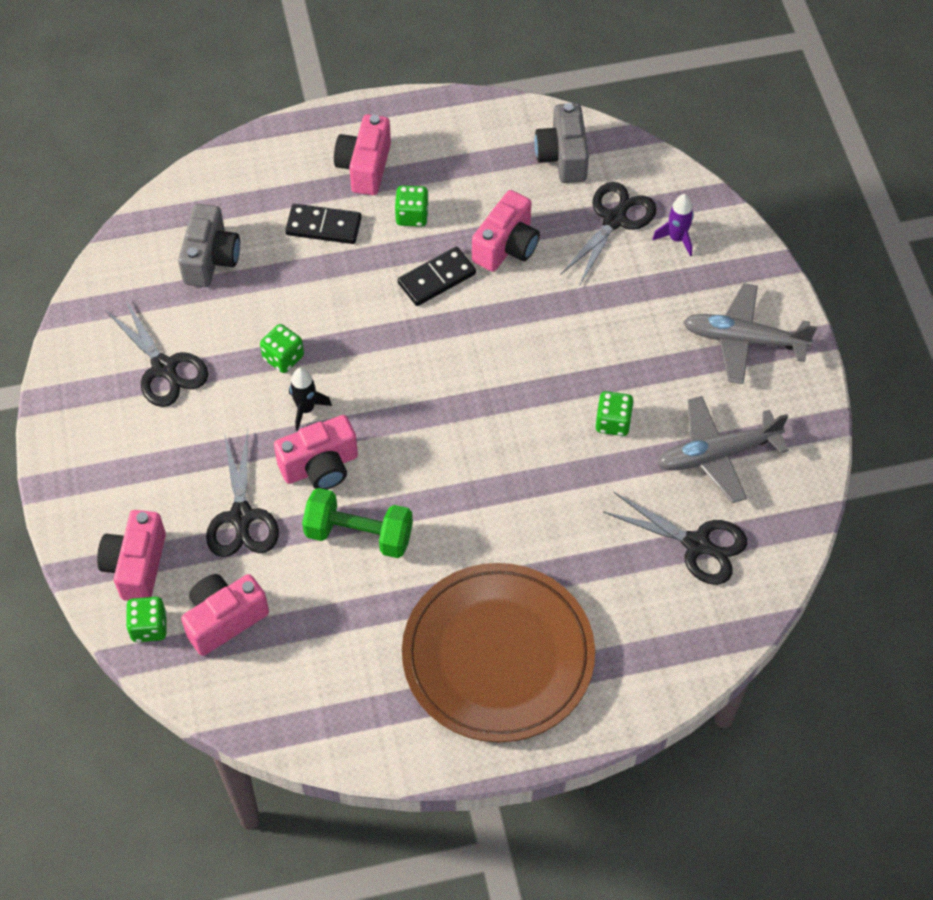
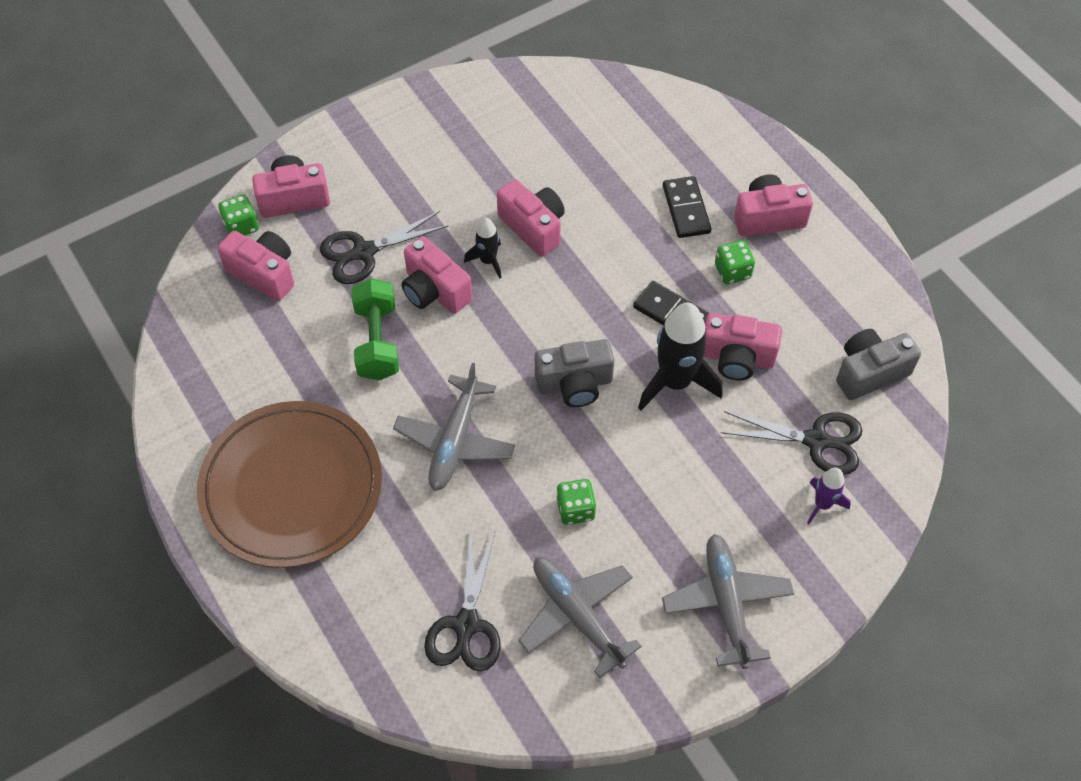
camera: 70 degrees right, 0 degrees up
(164, 368) = (487, 150): black scissors -> none
(211, 259) = (611, 142): grey camera -> grey camera (575, 384)
(283, 358) = (533, 227): green dice -> pink camera
(502, 498) = (455, 441): none -> grey plane
(512, 301) = (675, 382): none -> black rocket

